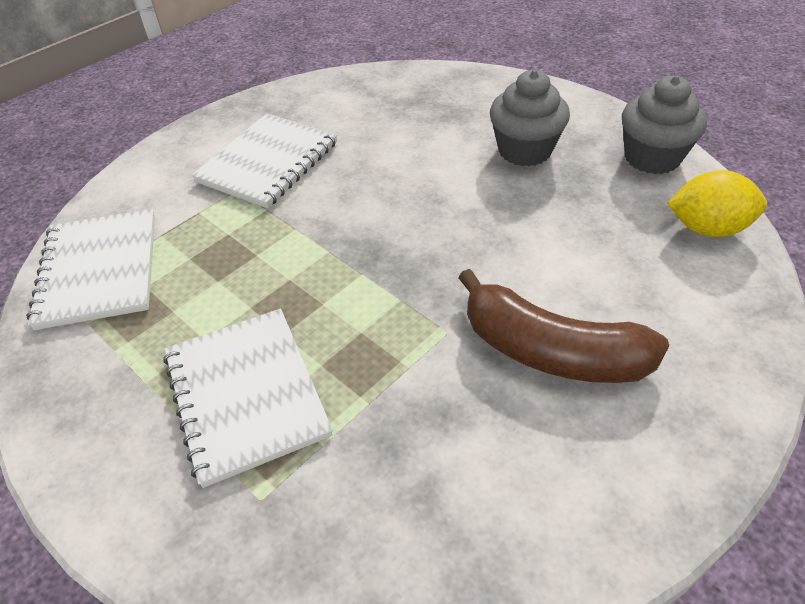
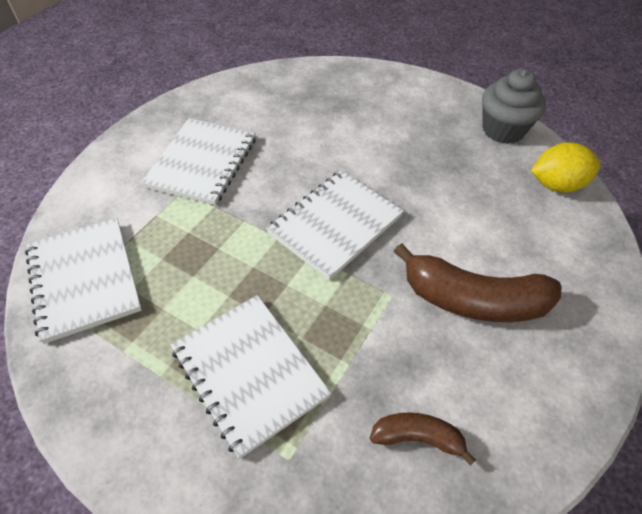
camera: 15 degrees left, 5 degrees up
(402, 244) = (335, 225): none -> white notebook
(428, 503) = (418, 438): none -> brown banana
(524, 150) = (407, 132): grey cupcake -> none

